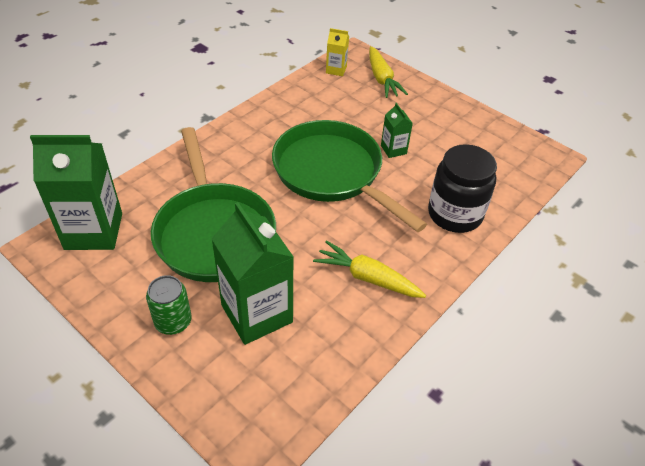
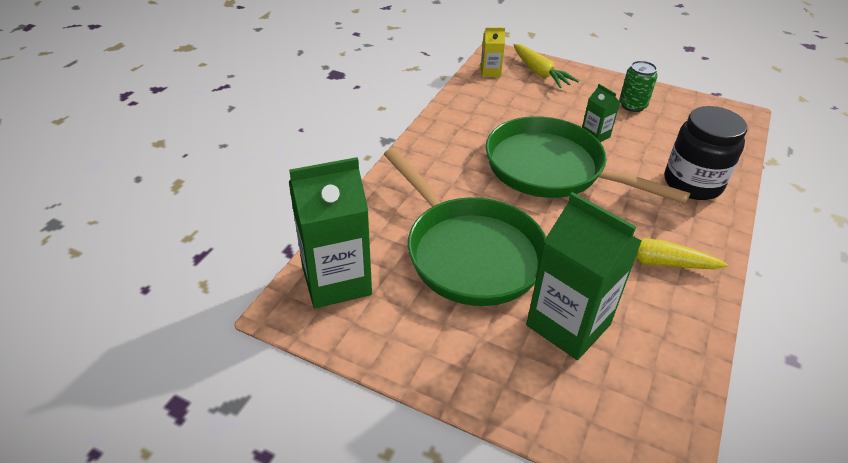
camera: 15 degrees left, 5 degrees down
(173, 322) = (485, 356): green can -> green can (632, 105)

